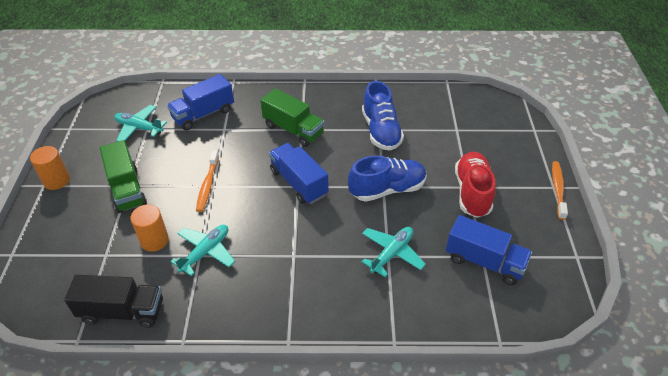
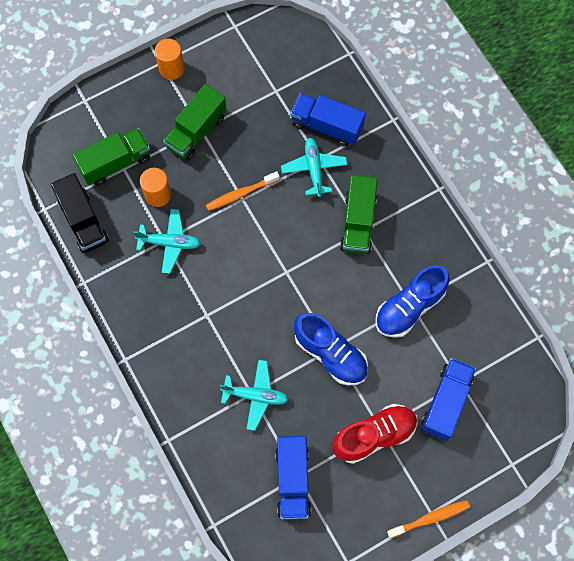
camera: 60 degrees right, 25 degrees up
(94, 258) = (116, 163): none -> green truck
(139, 128) = (272, 84): turquoise plane -> turquoise plane (314, 169)
(298, 183) = (290, 270): blue truck -> blue truck (446, 402)

